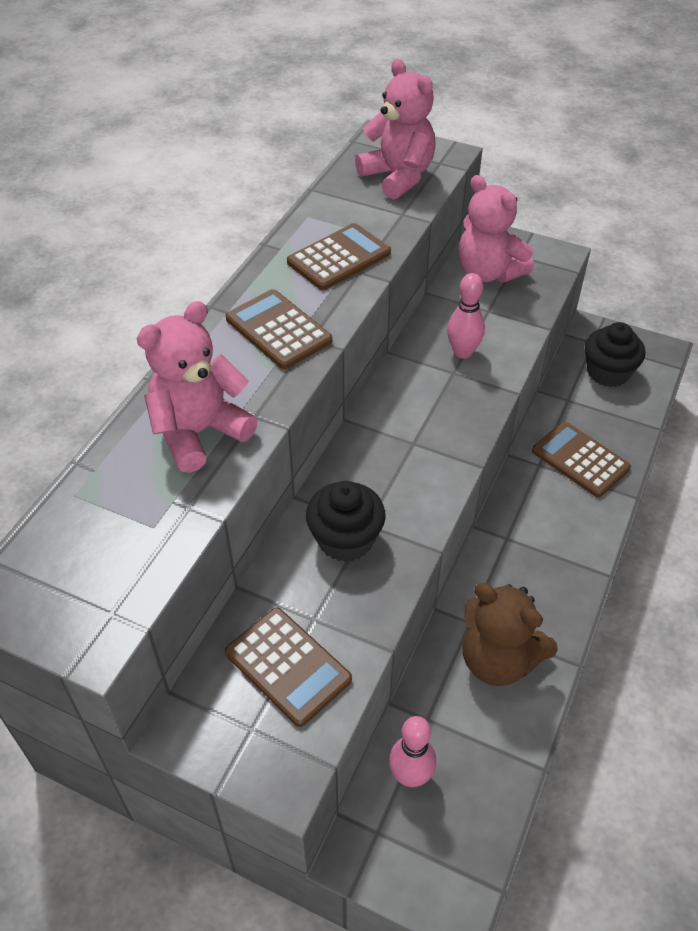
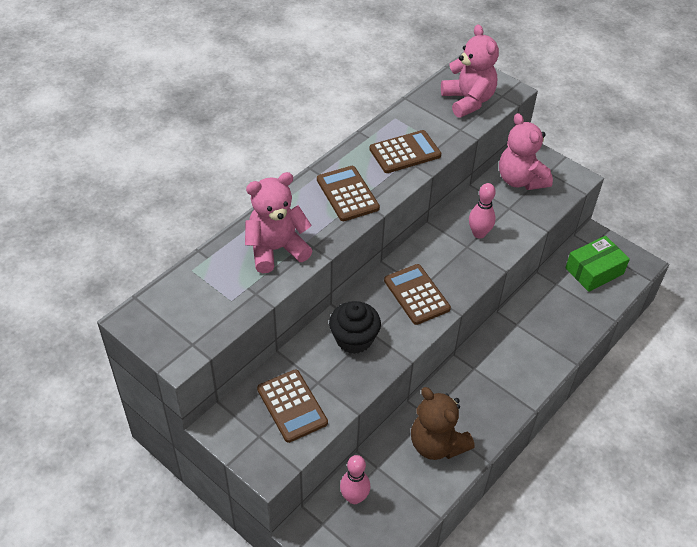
camera: 15 degrees right, 0 degrees up
(580, 460) = (547, 328): brown calculator -> brown calculator (416, 295)
(608, 372) = (594, 271): black cupcake -> green box

